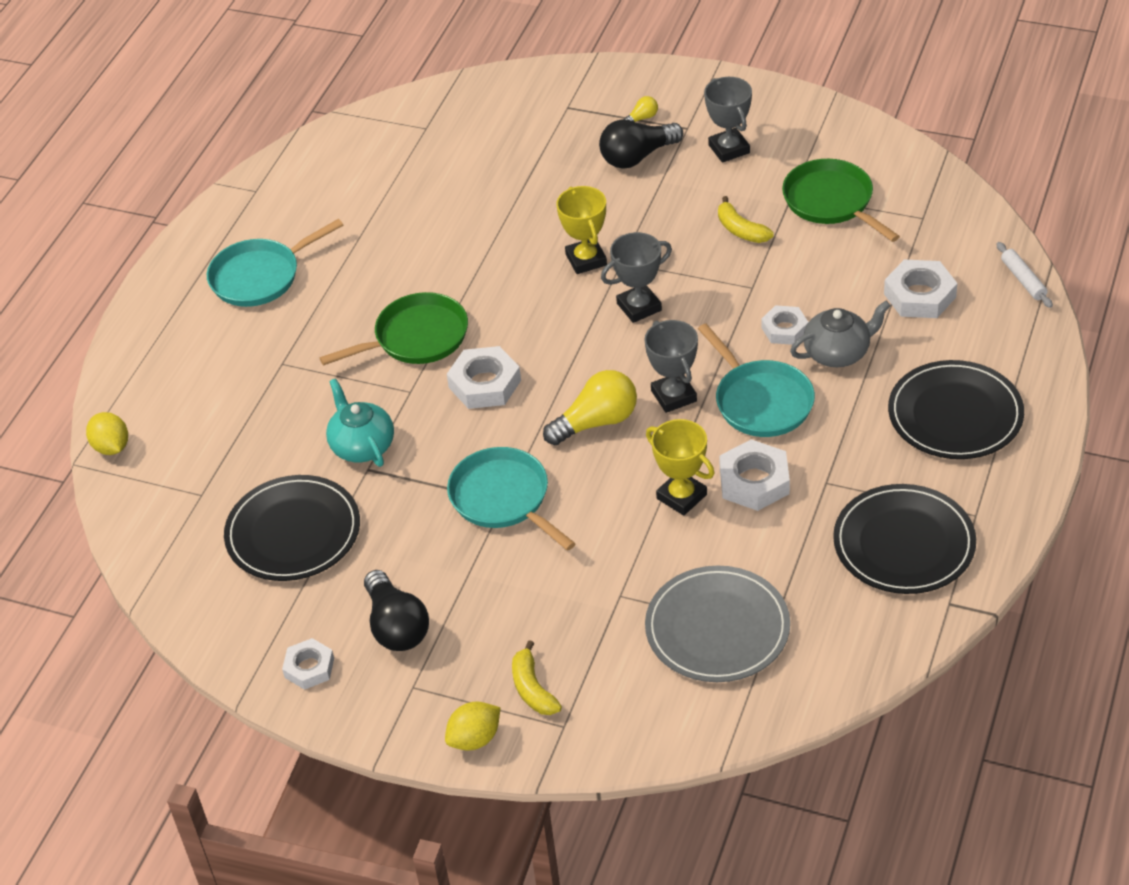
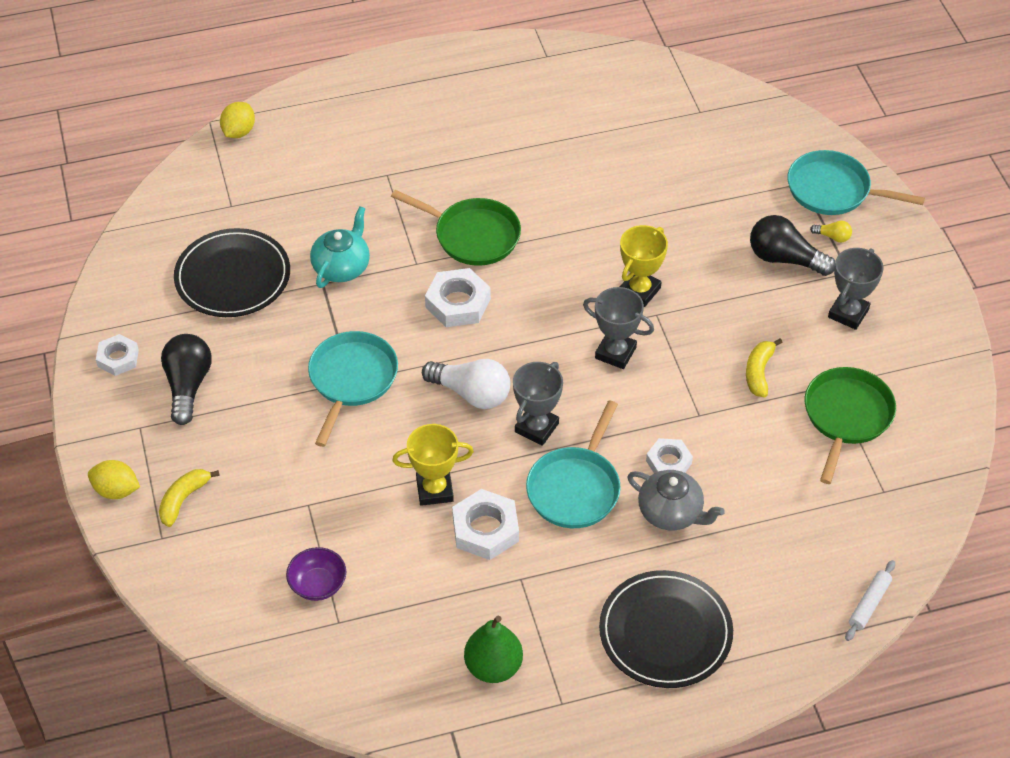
camera: 50 degrees right, 5 degrees up
(260, 276) = (462, 111): turquoise pan -> turquoise pan (833, 190)
(396, 626) = (188, 386): black light bulb -> black light bulb turned 150 degrees clockwise
(596, 422) = (471, 393): yellow light bulb -> white light bulb
(681, 496) = (434, 490): yellow trophy -> yellow trophy turned 75 degrees clockwise
(717, 628) = (318, 584): grey plate -> purple bowl
(904, 543) = (493, 667): black plate -> green pear
(920, 295) = (786, 537): white nut -> none

